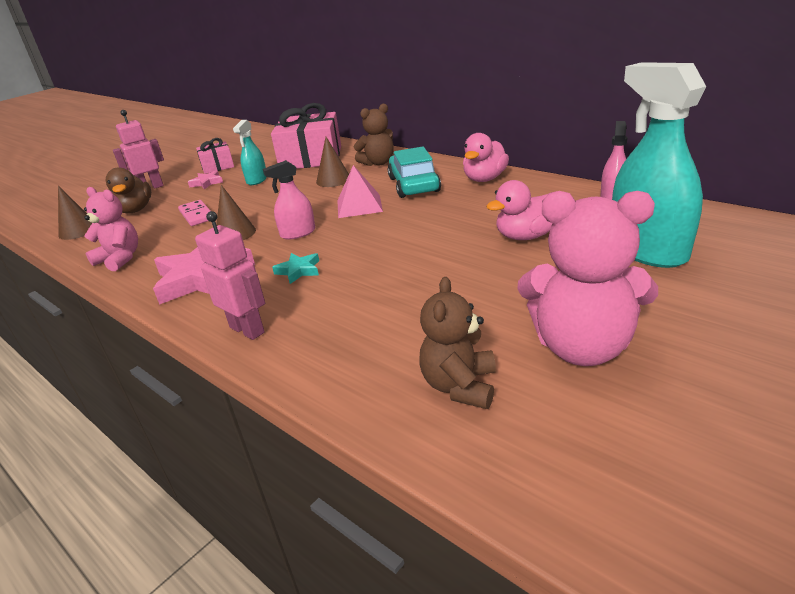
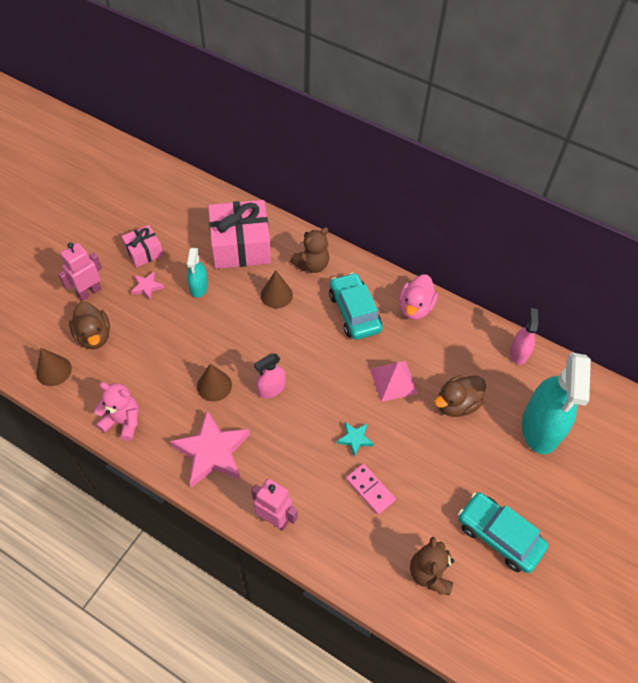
camera: 15 degrees left, 25 degrees up
(196, 215) = (163, 351): pink domino -> pink domino (370, 490)
(298, 270) = (289, 445): turquoise star -> turquoise star (355, 439)
(359, 206) = (313, 346): pink pyramid -> pink pyramid (393, 381)
(526, 236) = (456, 404): pink duck -> brown duck
(581, 347) = (499, 536): pink teddy bear -> turquoise car
(647, 250) = (541, 427): turquoise spray bottle -> turquoise spray bottle turned 135 degrees counterclockwise

